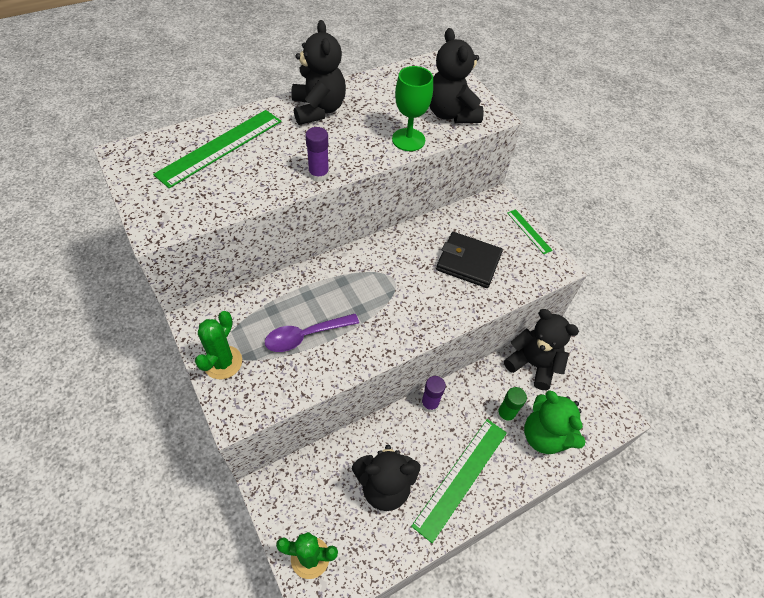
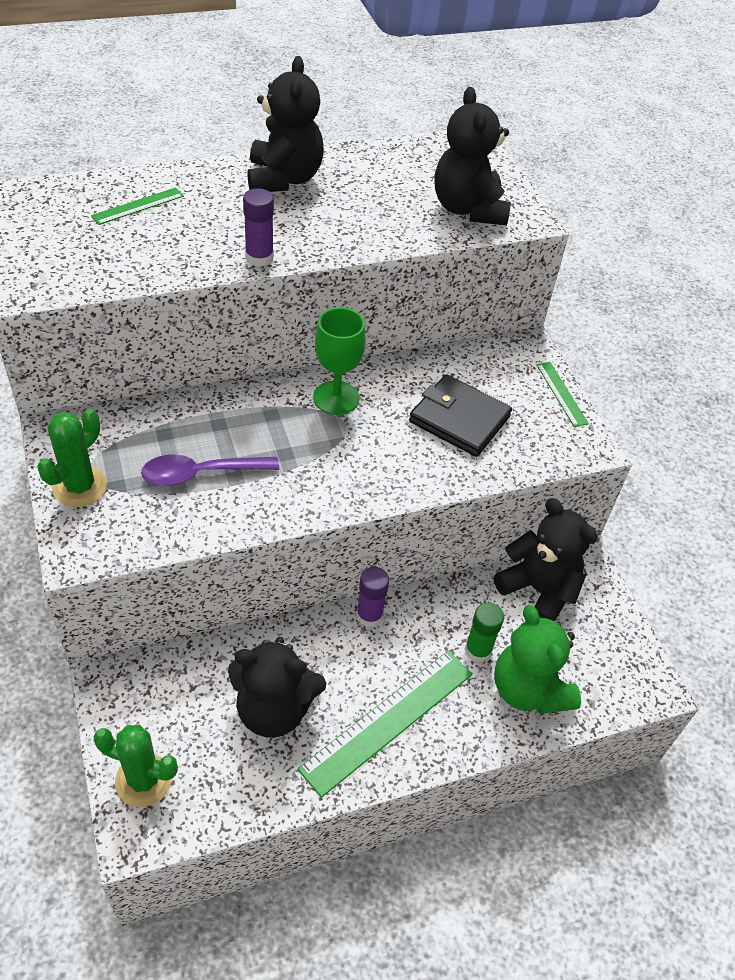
camera: 10 degrees right, 5 degrees down
(220, 147) = (138, 206): green ruler -> green ruler, size x0.50
(408, 140) = (397, 233): green goblet -> green goblet (336, 398)

